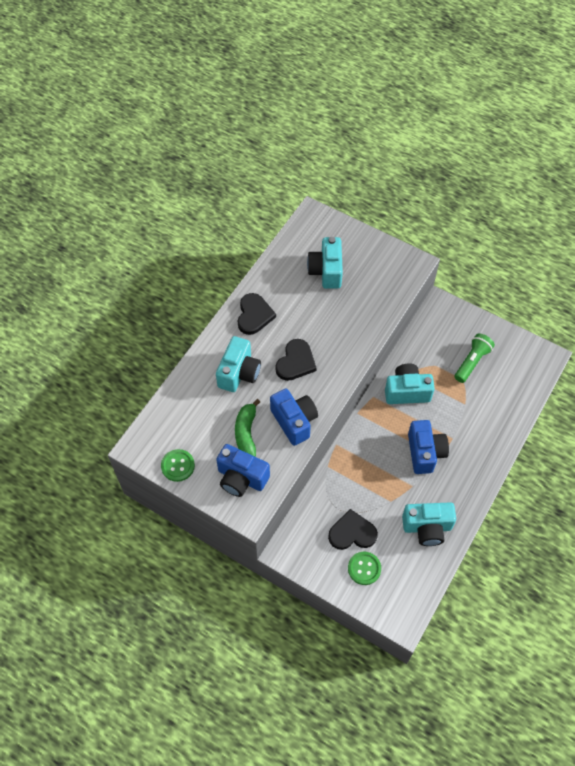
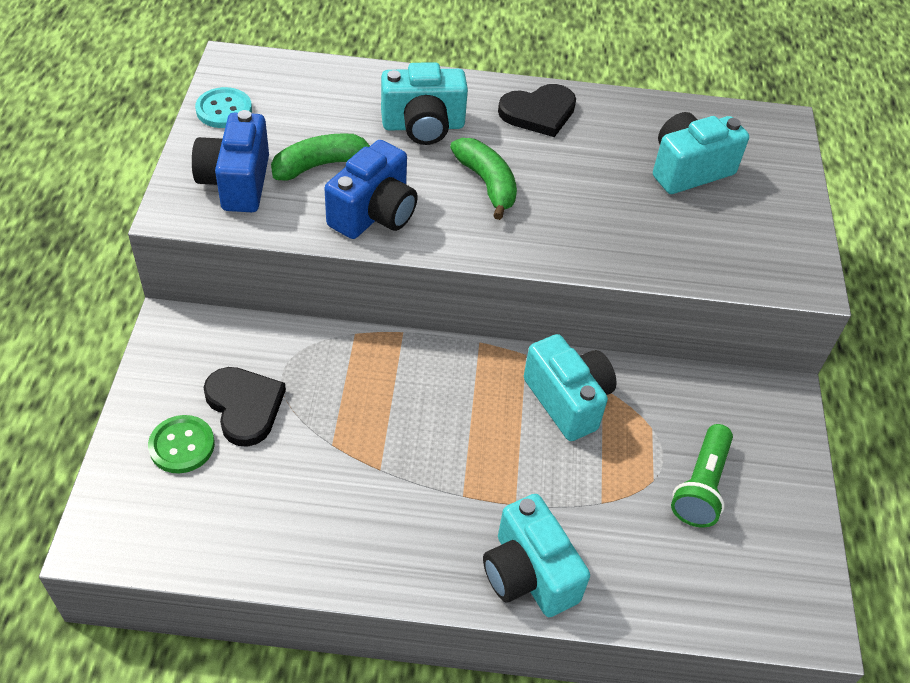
camera: 60 degrees right, 10 degrees down
(178, 466) = (224, 110): green button -> turquoise button
(296, 362) = (487, 183): black heart -> green banana
(425, 452) = (459, 467): blue camera -> none
(427, 528) = (304, 519): turquoise camera -> turquoise camera (528, 574)
(472, 362) = (701, 486): green flashlight -> green flashlight turned 105 degrees clockwise

